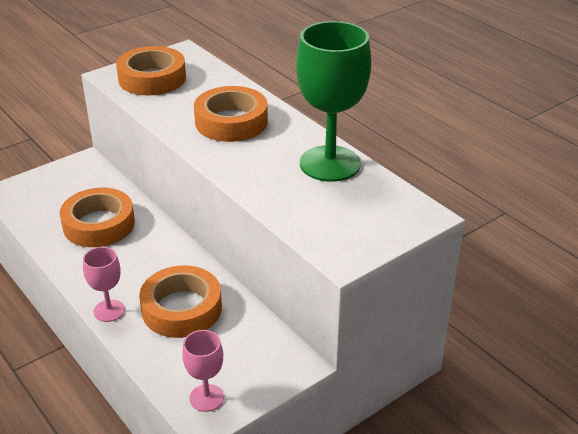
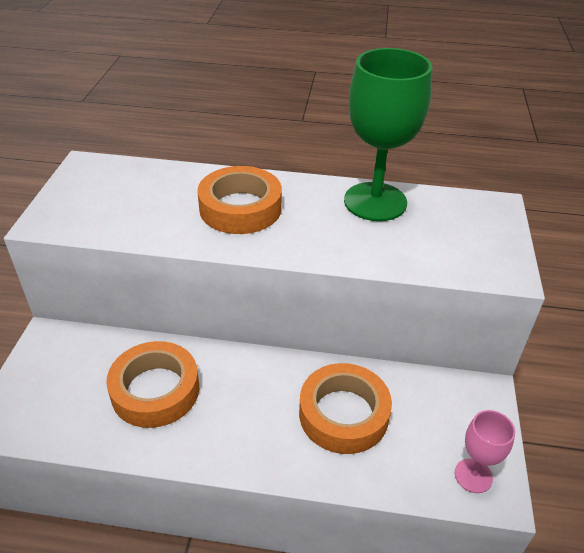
camera: 45 degrees left, 5 degrees up
(109, 310) = (287, 466): pink goblet -> none
(152, 78) = (96, 205): orange tape -> none

